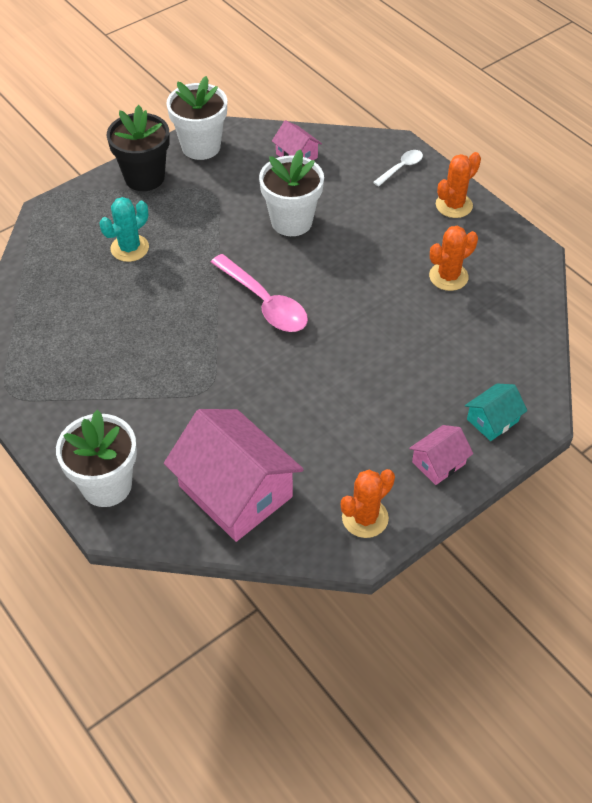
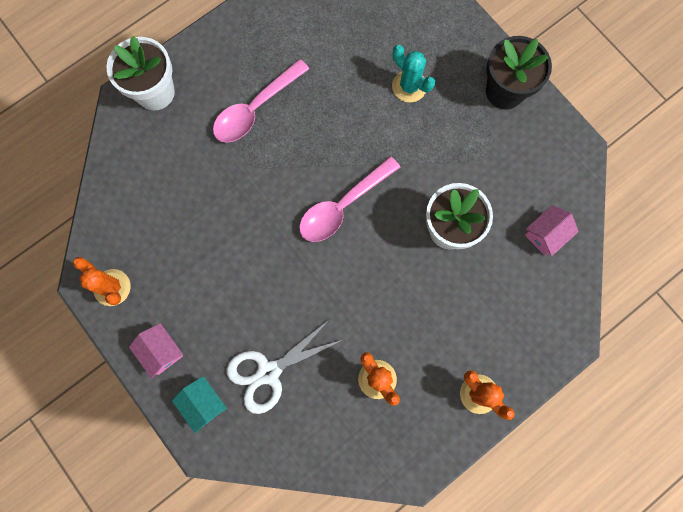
camera: 90 degrees right, 25 degrees up
(141, 381) = (255, 109): none -> pink spoon
(201, 147) = (553, 140): white flower pot -> none
(235, 491) = (143, 187): pink house -> none
(401, 168) = (534, 342): white spoon -> none
(451, 363) = (269, 372): none -> white scissors

